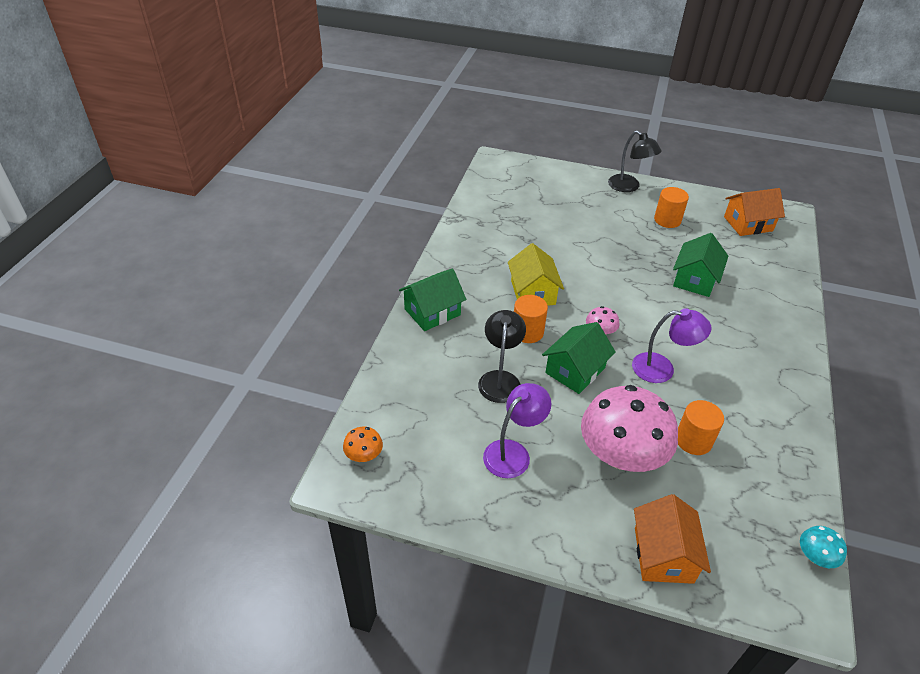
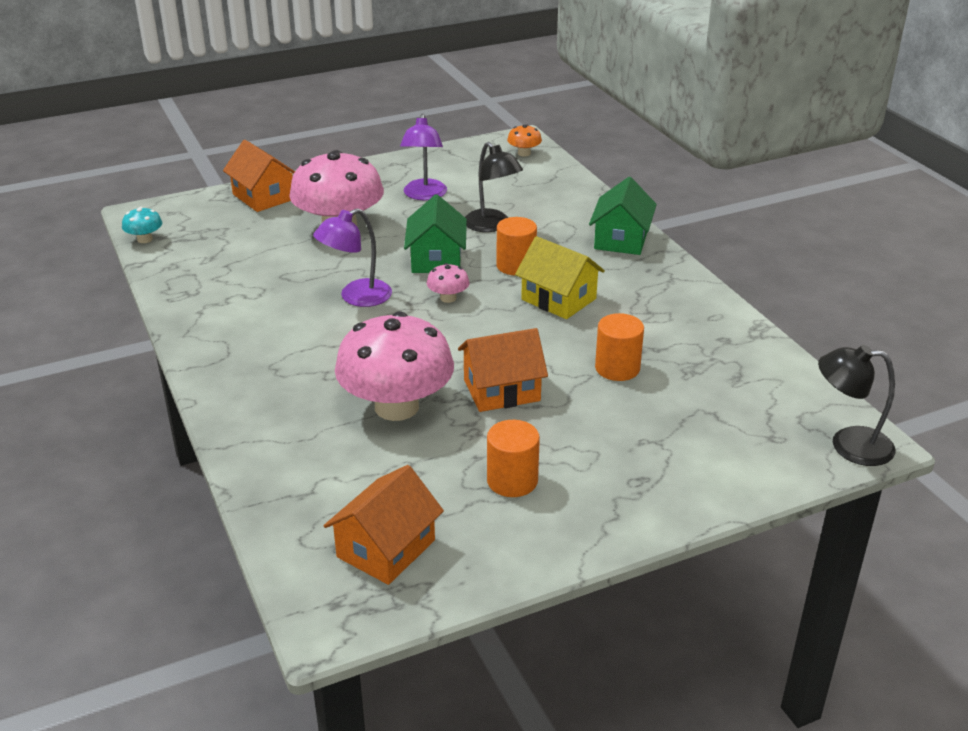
camera: 140 degrees right, 10 degrees down
(629, 187) = (631, 512): black lamp -> black lamp (848, 445)
(629, 259) = (501, 390): none -> orange house
(693, 440) = (285, 261): orange cylinder -> orange cylinder (617, 368)
(695, 279) = (396, 407): green house -> pink mushroom

